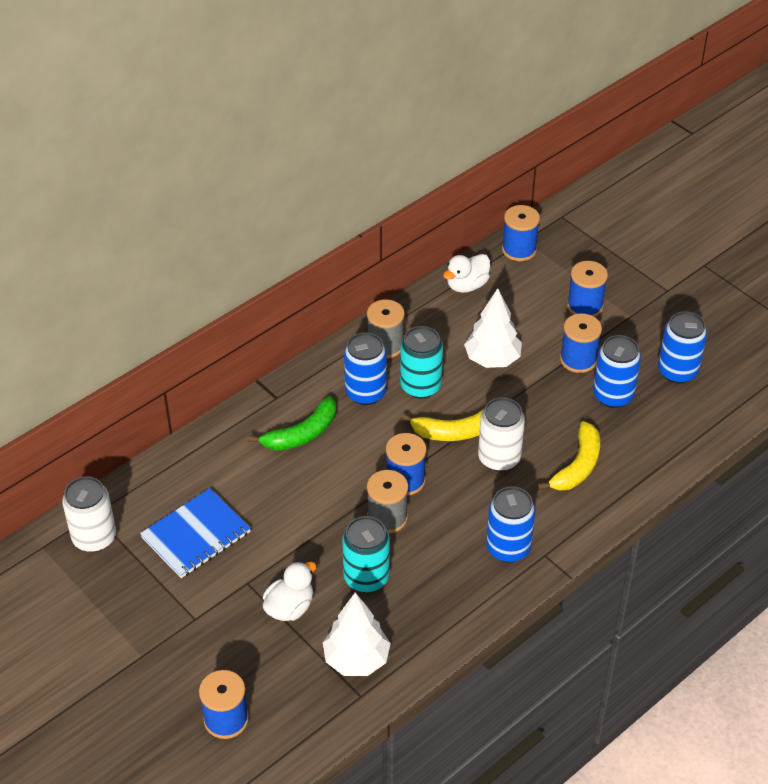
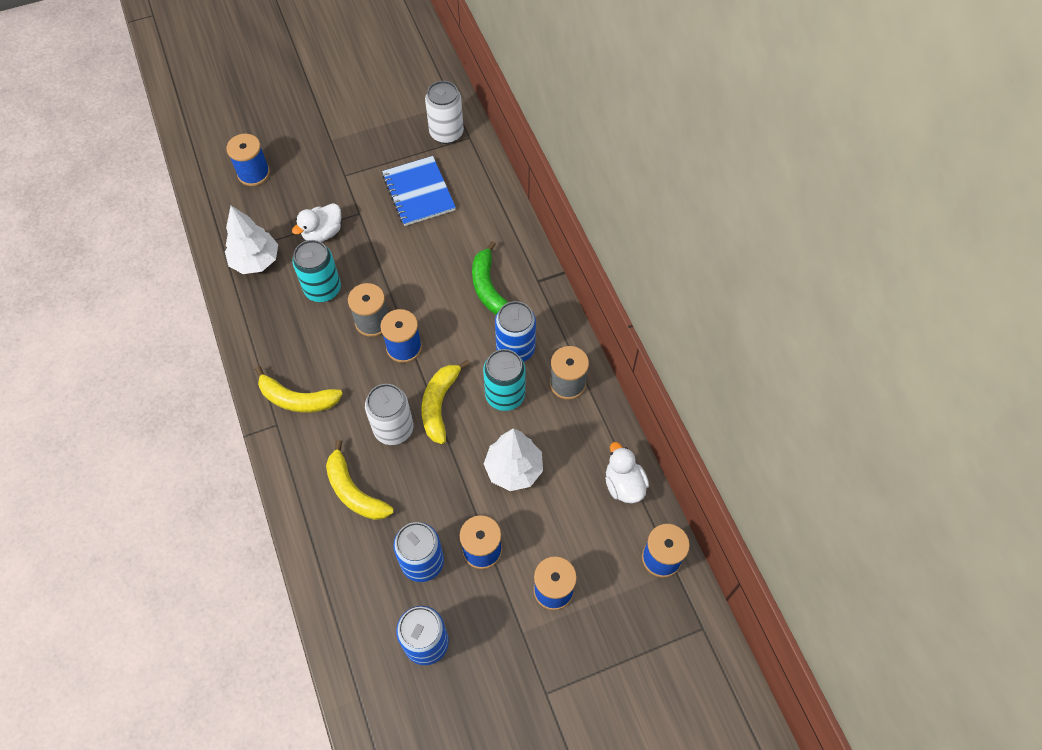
camera: 110 degrees right, 15 degrees up
(290, 607) = (322, 233): white duck -> white duck turned 75 degrees clockwise
(508, 548) = (297, 399): blue can -> yellow banana

